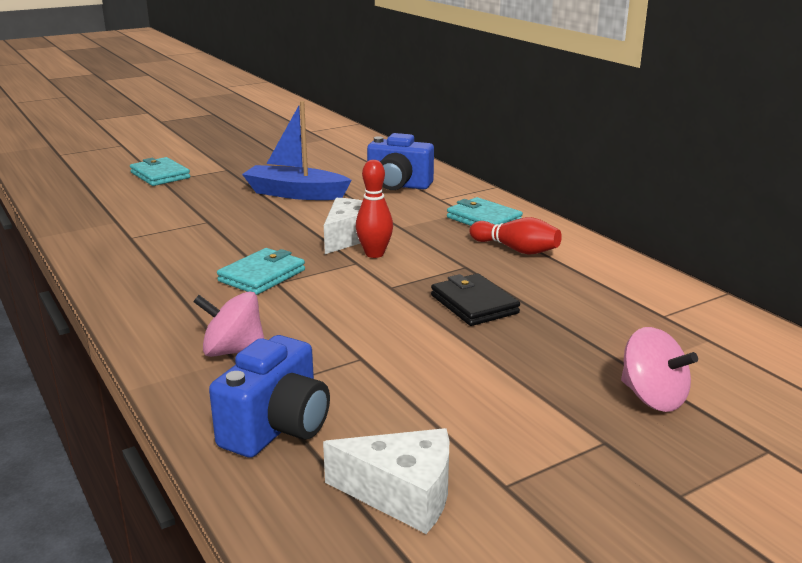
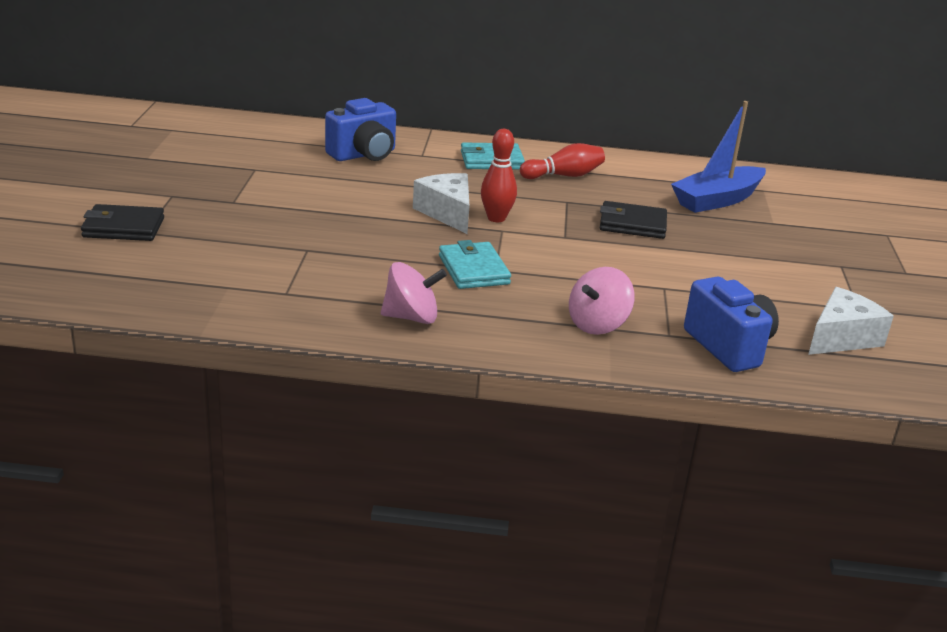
camera: 55 degrees left, 5 degrees up
(160, 175) = (123, 227): turquoise wallet -> black wallet
(295, 194) = (305, 194): blue boat -> blue boat (717, 200)
(652, 398) = (810, 234): pink spinning top -> pink spinning top (411, 317)

